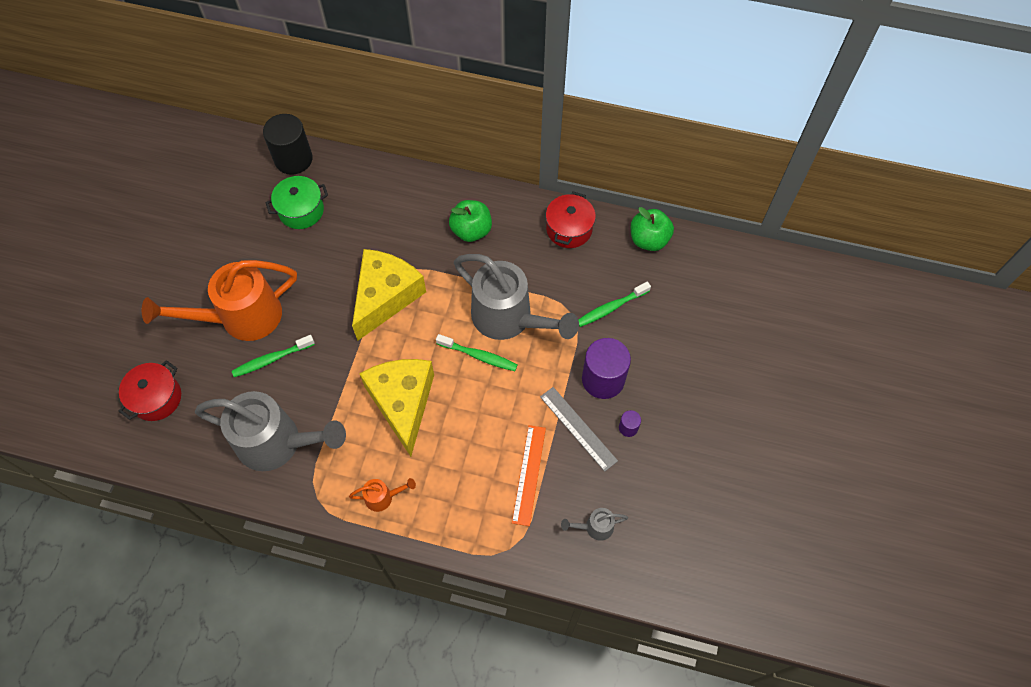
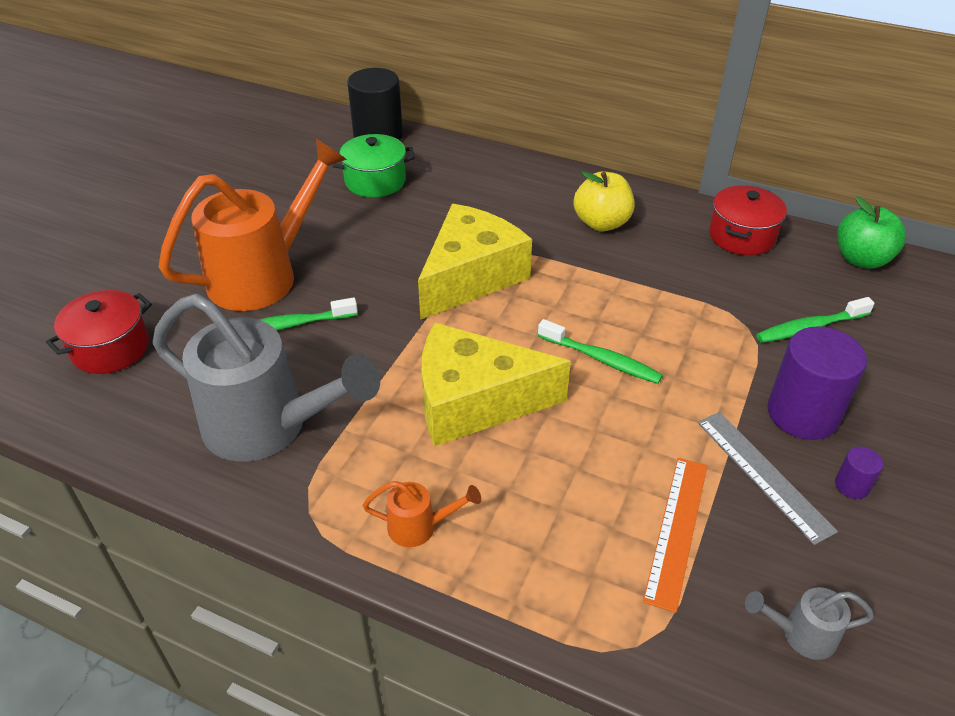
camera: 10 degrees right, 20 degrees down
(241, 317) = (263, 275): orange watering can -> orange watering can turned 150 degrees clockwise
(402, 403) = (474, 402): yellow cheese -> yellow cheese turned 90 degrees counterclockwise
(471, 230) = (601, 223): green apple -> yellow apple
(509, 318) = (650, 321): grey watering can -> none

